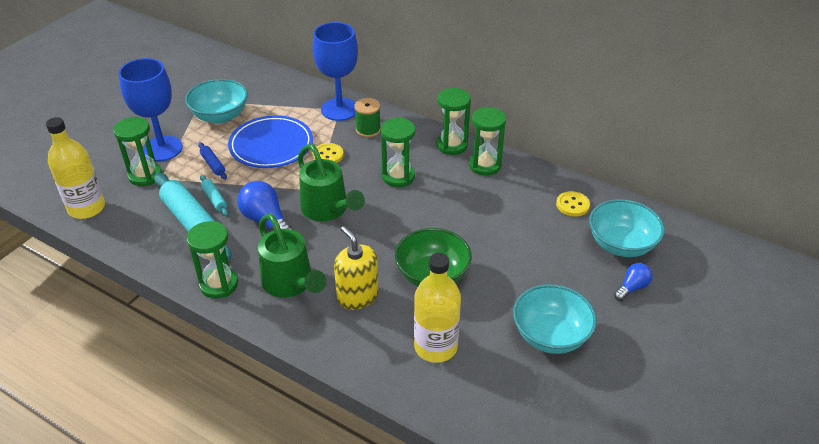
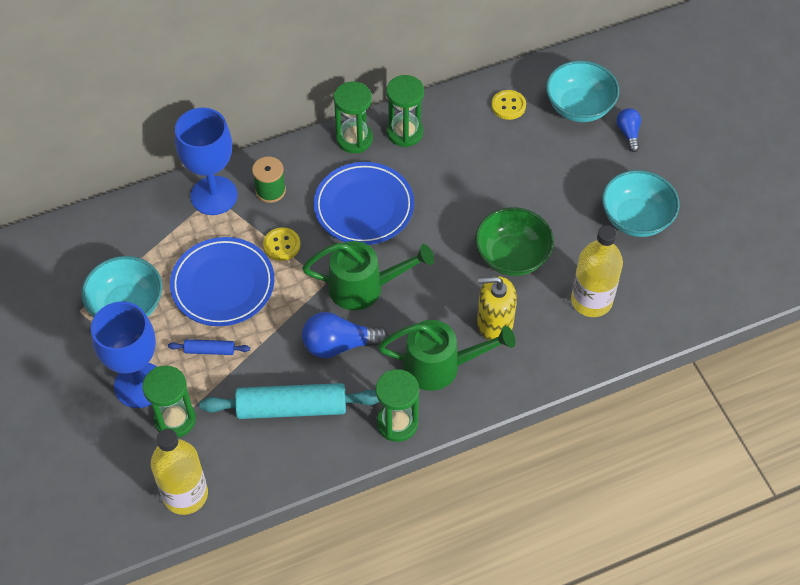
camera: 55 degrees left, 15 degrees up
(215, 199) = (269, 373): turquoise rolling pin -> none
(398, 177) = (364, 207): green hourglass -> blue plate

